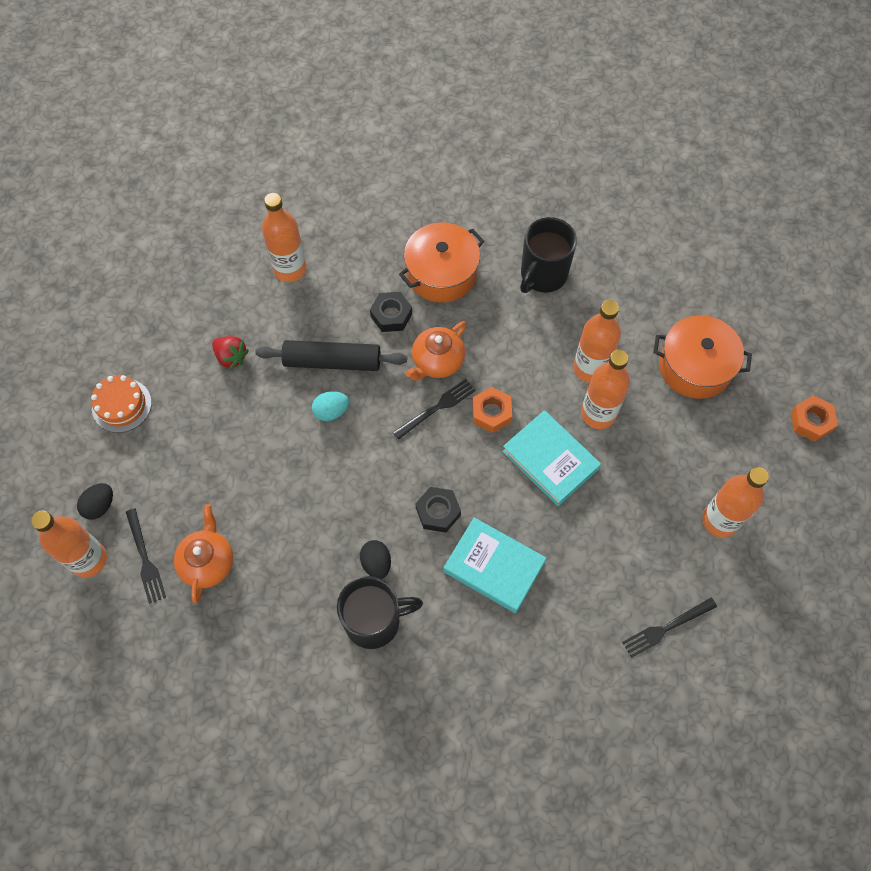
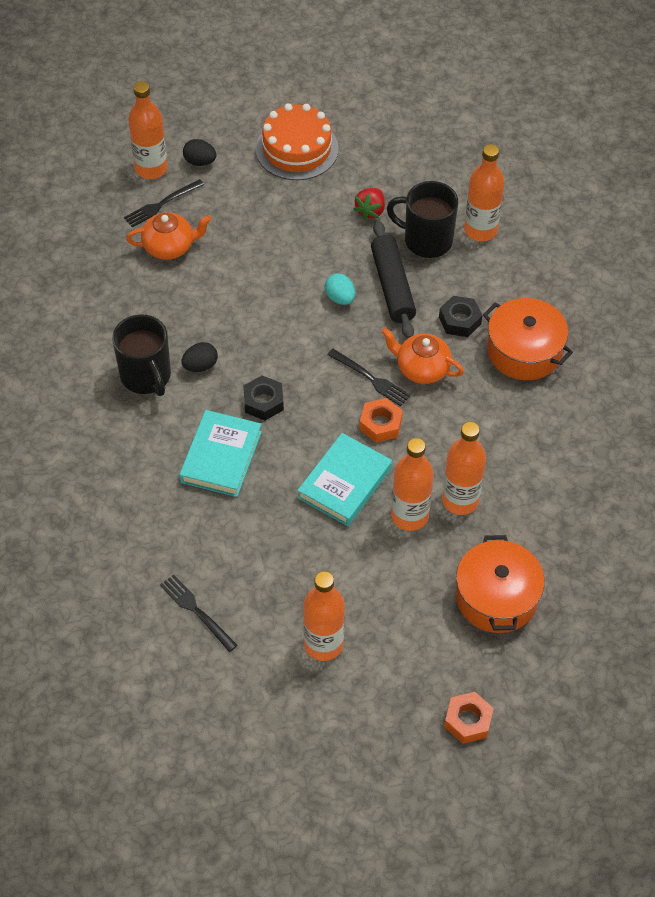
camera: 75 degrees right, 10 degrees down
(121, 405) = (297, 149): orange cake -> orange cake, size x1.53
(542, 275) = (557, 438): black mug -> black mug (426, 240)

